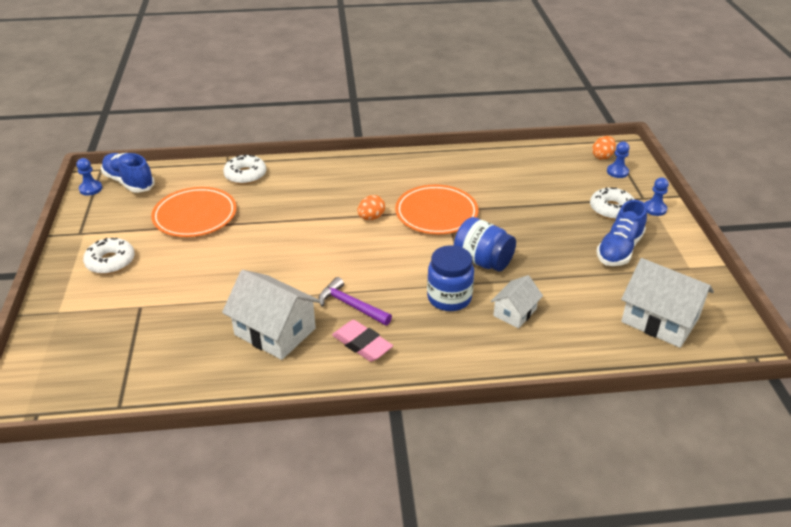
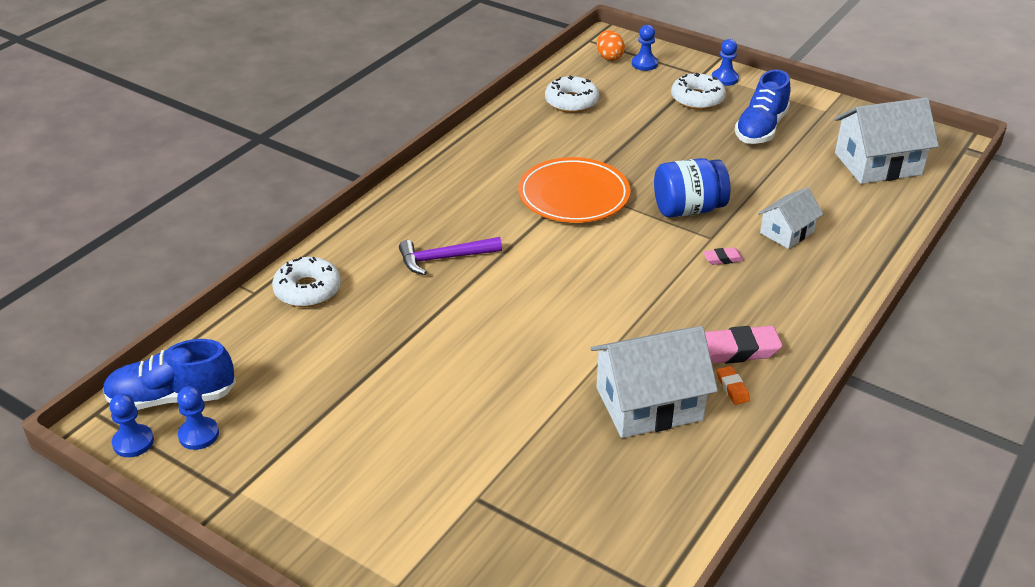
camera: 50 degrees left, 0 degrees up
(110, 262) = (344, 489): white donut -> white donut (571, 102)
(111, 202) = (199, 435): none -> blue pawn
(195, 216) = (340, 370): orange plate -> none
(324, 359) = (732, 388): none -> orange eraser
(351, 305) = (664, 328): purple hammer -> purple hammer (444, 258)
(371, 217) = (525, 240): orange egg -> none
(449, 298) = (723, 259): blue jar -> pink eraser
(514, 312) = (787, 232): white house -> white house turned 60 degrees clockwise
(619, 249) = (761, 129): blue shoe -> blue shoe turned 45 degrees clockwise

